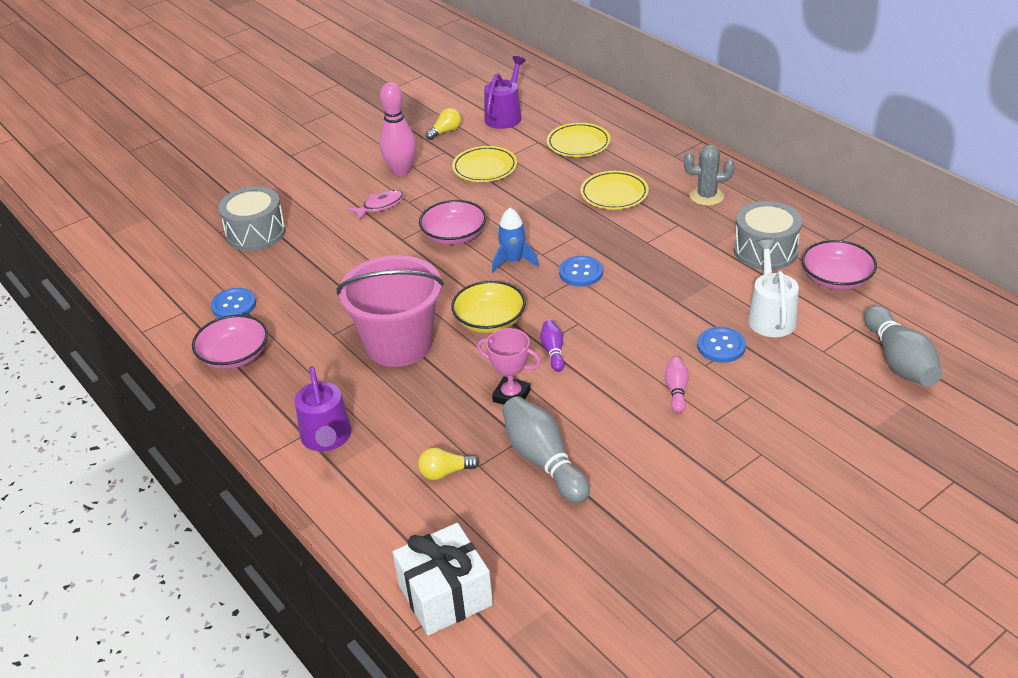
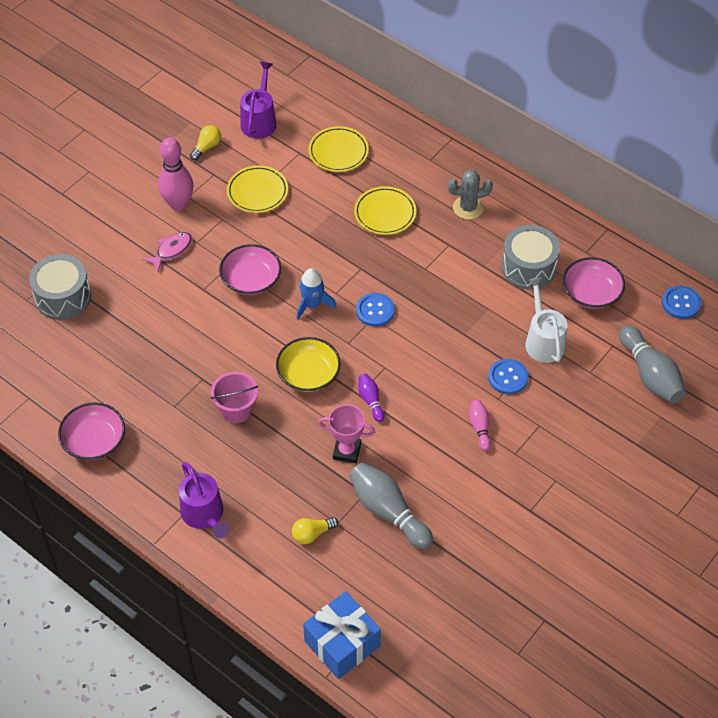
camera: 15 degrees left, 15 degrees up
(234, 305) = (73, 385): blue button -> blue button (681, 303)
(399, 344) = (236, 410): pink bucket -> pink bucket, size x0.54
(445, 595) = (342, 643): white gift -> blue gift

